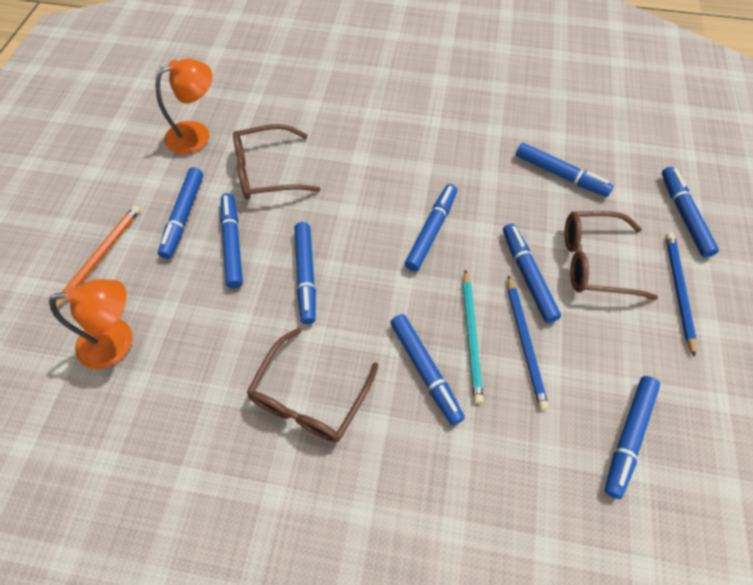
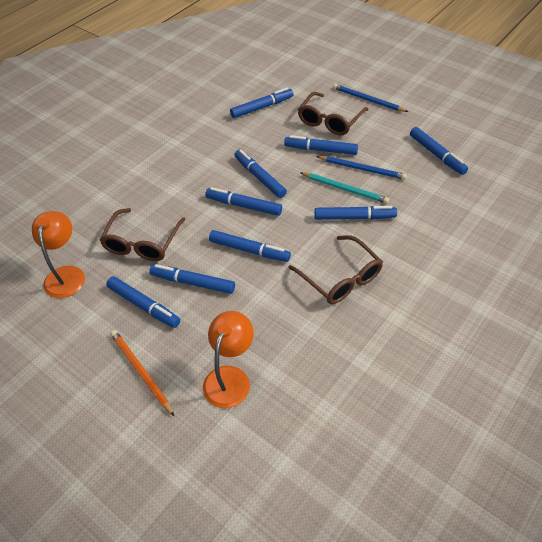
camera: 60 degrees left, 10 degrees down
(683, 215) = (324, 76): blue marker -> blue marker (243, 206)

